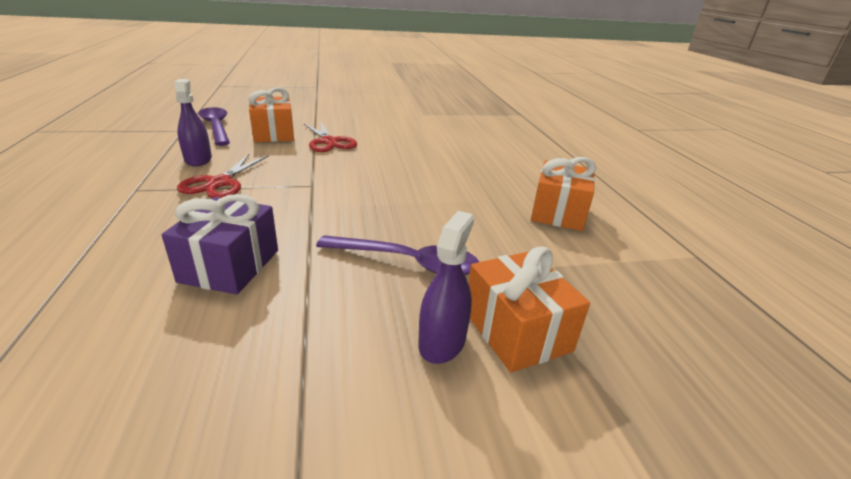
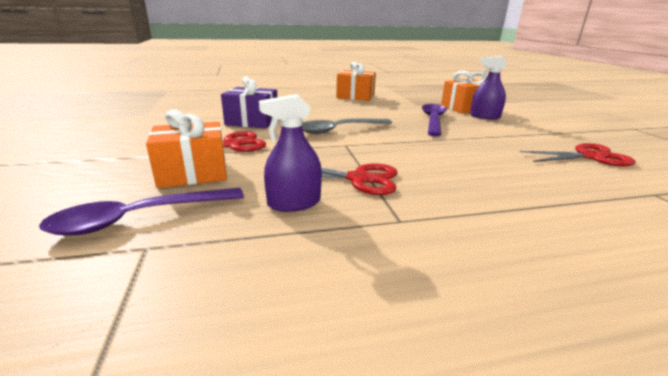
camera: 90 degrees left, 5 degrees down
(143, 400) = (589, 157): none -> red scissors
(230, 266) = (481, 155): purple gift -> purple gift (252, 121)
(365, 186) = (339, 130): none -> grey spoon

